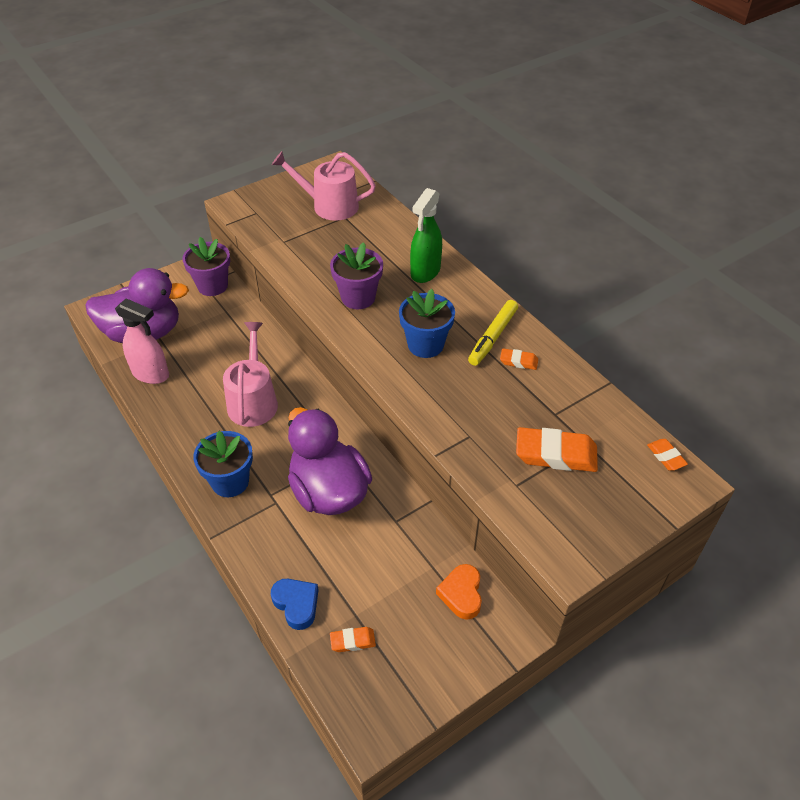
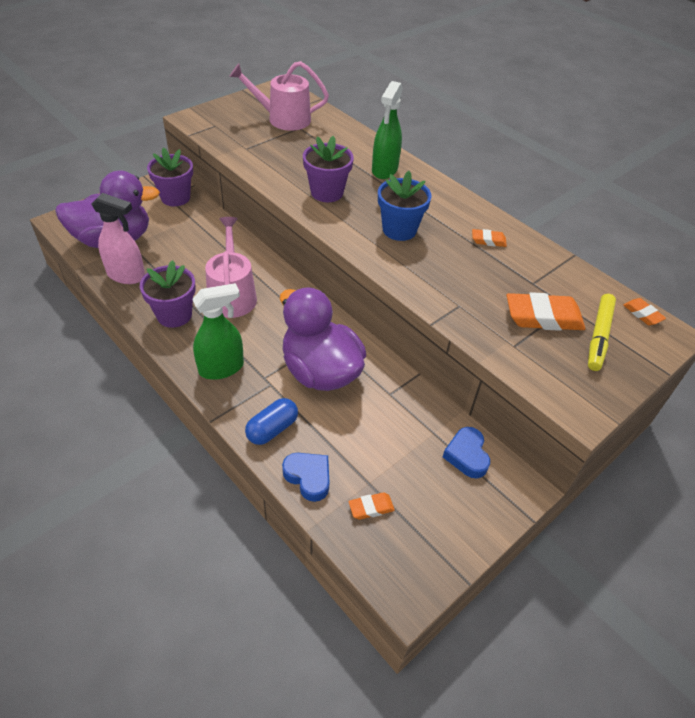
camera: 10 degrees left, 0 degrees up
(192, 420) = (174, 315): none -> purple flower pot
(230, 482) = (221, 368): blue flower pot -> green spray bottle
(269, 551) = (272, 429): none -> blue capsule
(461, 594) = (466, 455): orange heart -> blue heart
(493, 337) = (459, 221): yellow marker -> yellow marker (599, 336)

